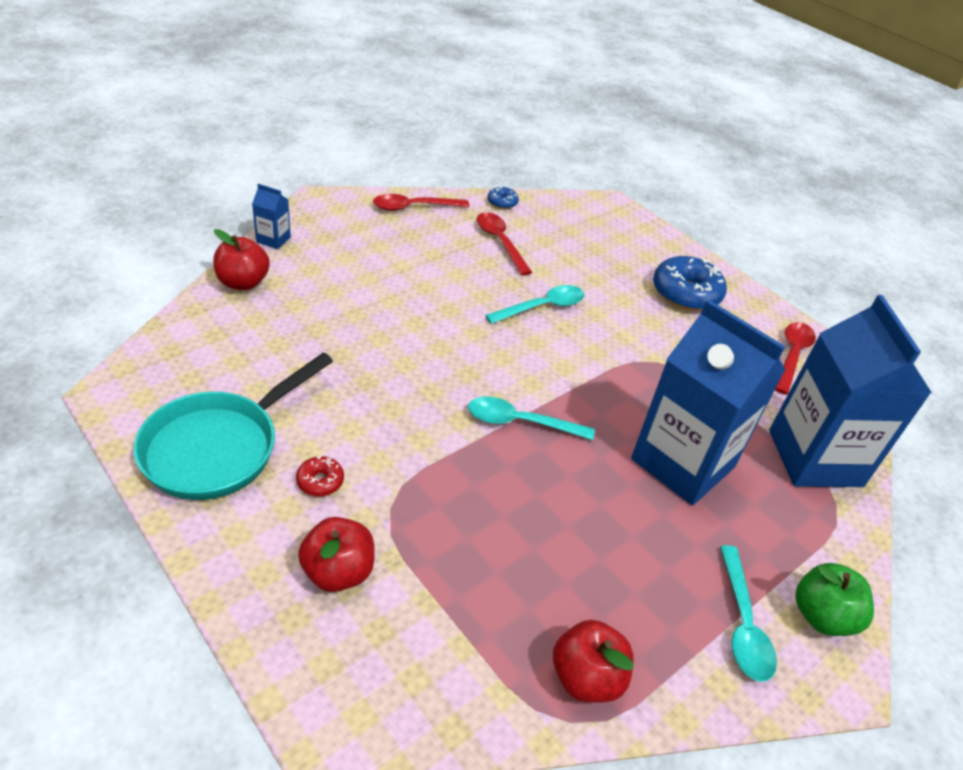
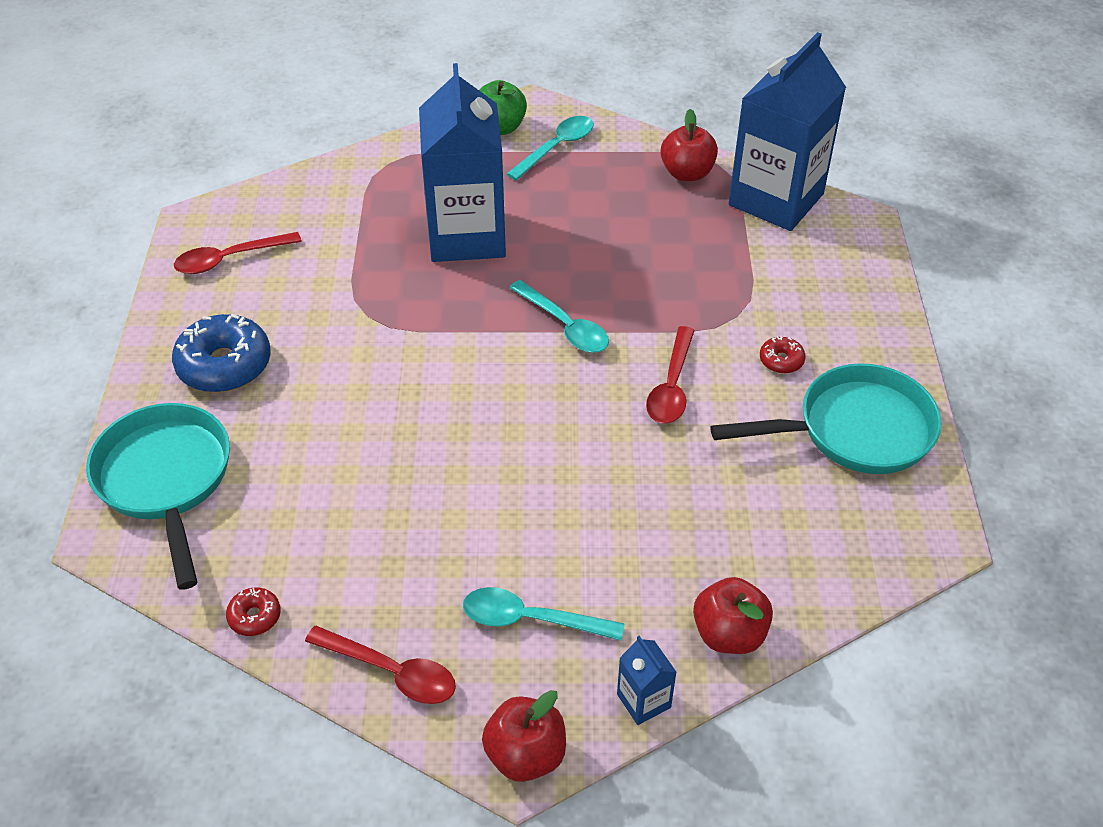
camera: 135 degrees left, 5 degrees up
(338, 572) = (807, 294): red apple -> red apple (525, 755)
(500, 242) = (344, 543): red spoon -> red spoon (671, 386)
(502, 202) = (254, 616): blue donut -> red donut
(542, 307) = (405, 425): turquoise spoon -> turquoise spoon (531, 619)
(623, 232) = (166, 480): none -> turquoise pan
(815, 458) = (354, 190): blue carton -> blue carton (776, 199)

